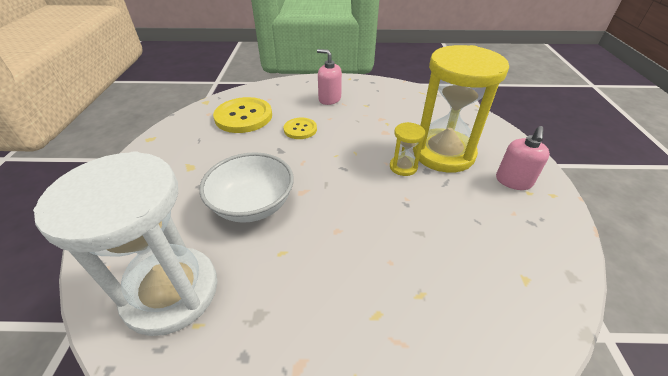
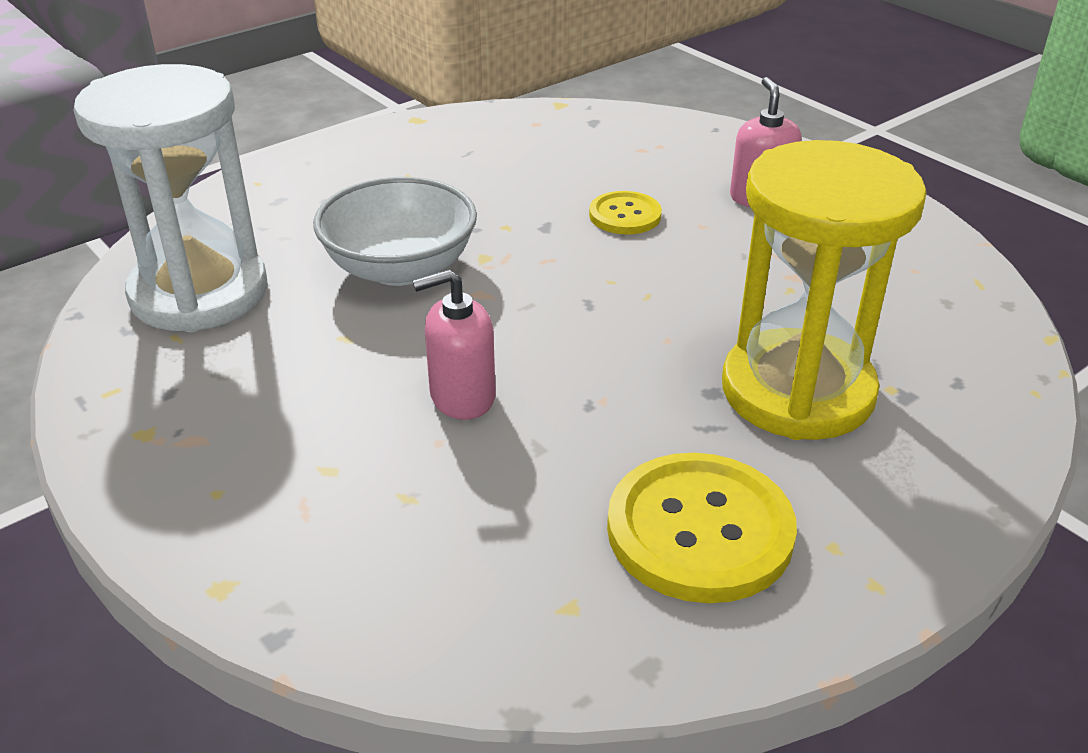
camera: 50 degrees right, 5 degrees down
(243, 116) = (576, 153): yellow button -> yellow button (700, 530)
(403, 167) = (683, 362): yellow hourglass -> none
(513, 181) = (841, 513): pink soap dispenser -> pink soap dispenser (462, 397)

